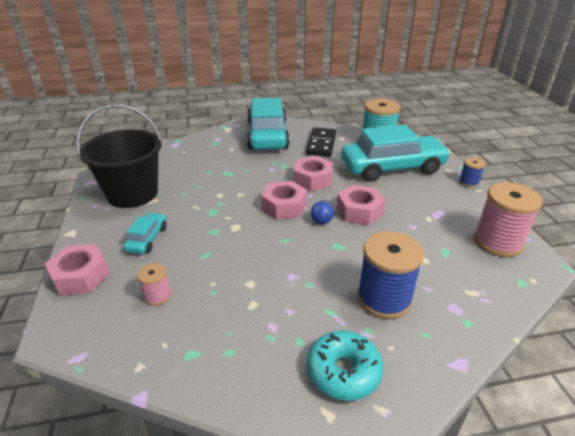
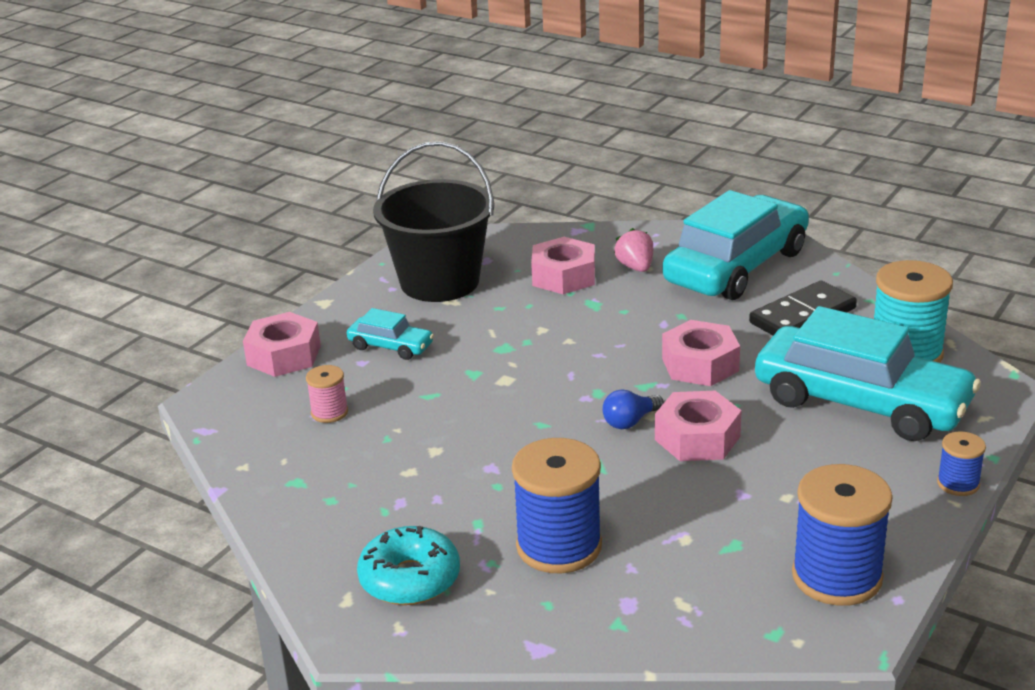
camera: 45 degrees right, 5 degrees down
(147, 239) = (391, 346): turquoise car -> turquoise car turned 60 degrees clockwise
(225, 150) = (635, 267): none -> pink strawberry
(284, 206) = (602, 383): pink nut -> pink nut (563, 276)
(497, 242) = (837, 576): pink spool -> blue spool

